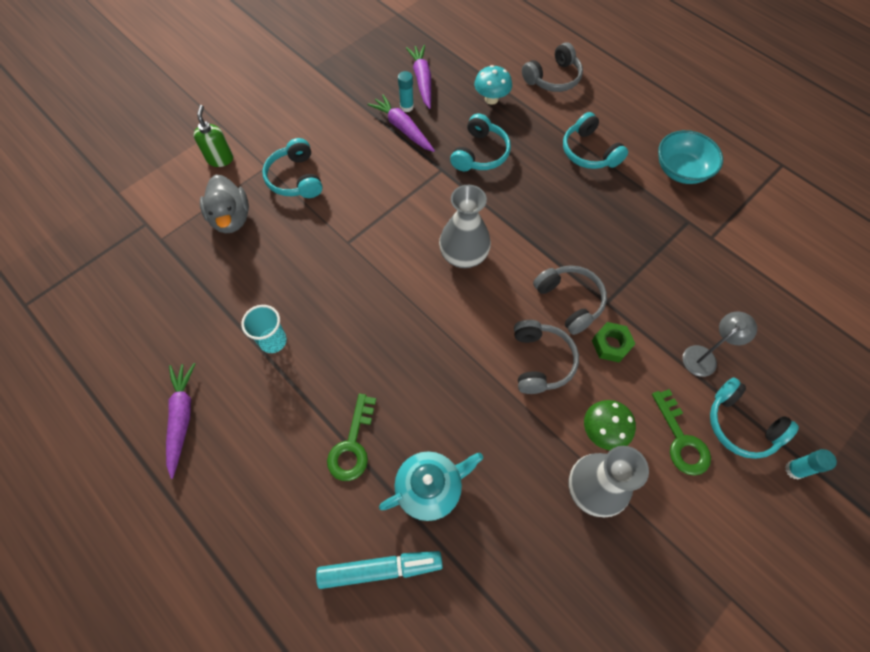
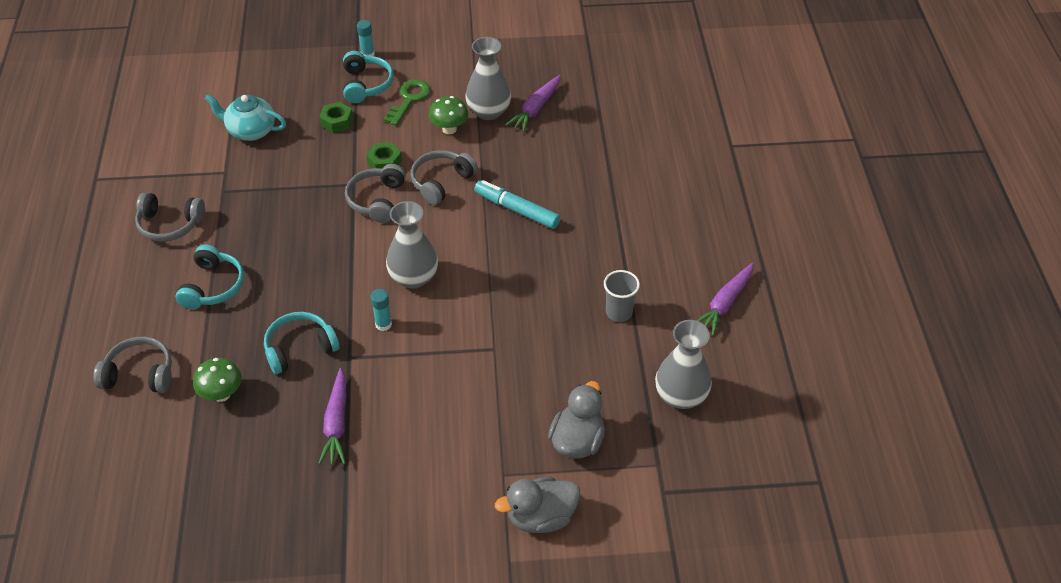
camera: 140 degrees left, 15 degrees down
(173, 302) = (681, 396): none -> grey vase
(220, 159) = (541, 517): green soap dispenser -> grey duck
(273, 341) = (619, 312): turquoise cup -> grey cup
(295, 178) = (486, 441): turquoise headphones -> none
(352, 444) = (614, 216): green key -> none
(380, 569) = (650, 153): turquoise marker -> turquoise marker (517, 210)
(406, 107) = (306, 445): turquoise glue stick -> turquoise glue stick (383, 324)
(422, 80) = (256, 465): purple carrot -> purple carrot (536, 109)
(430, 488) = (585, 167): turquoise teapot -> turquoise teapot (251, 131)
(491, 99) = (222, 394): turquoise mushroom -> green mushroom
(681, 170) = (170, 224): turquoise bowl -> grey headphones
(704, 356) = (337, 121): grey lamp -> green nut

